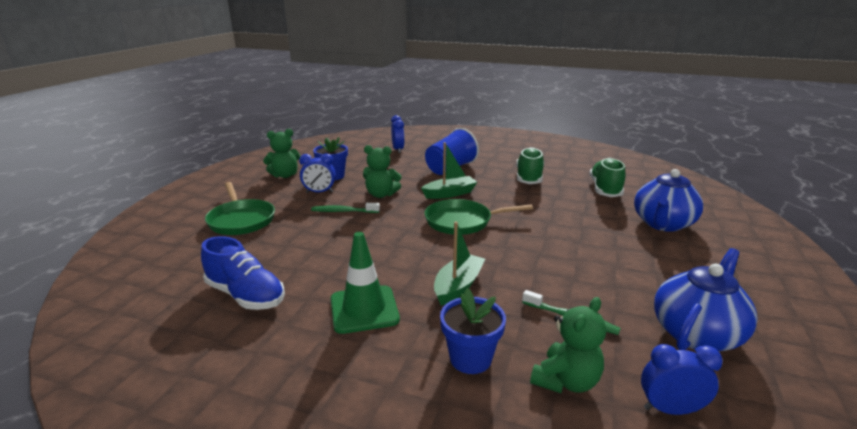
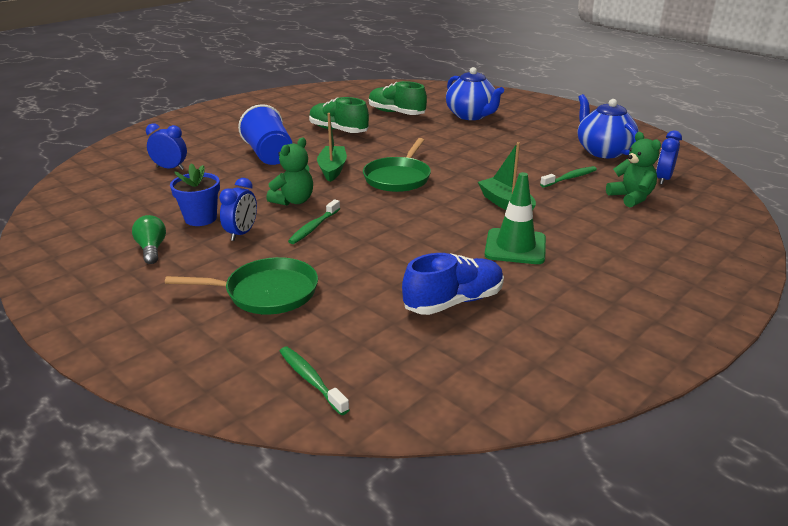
camera: 65 degrees left, 5 degrees up
(132, 261) = (311, 379): none -> green toothbrush
(285, 175) = (152, 249): green teddy bear -> green light bulb
(470, 358) = (598, 220): blue flower pot -> none

